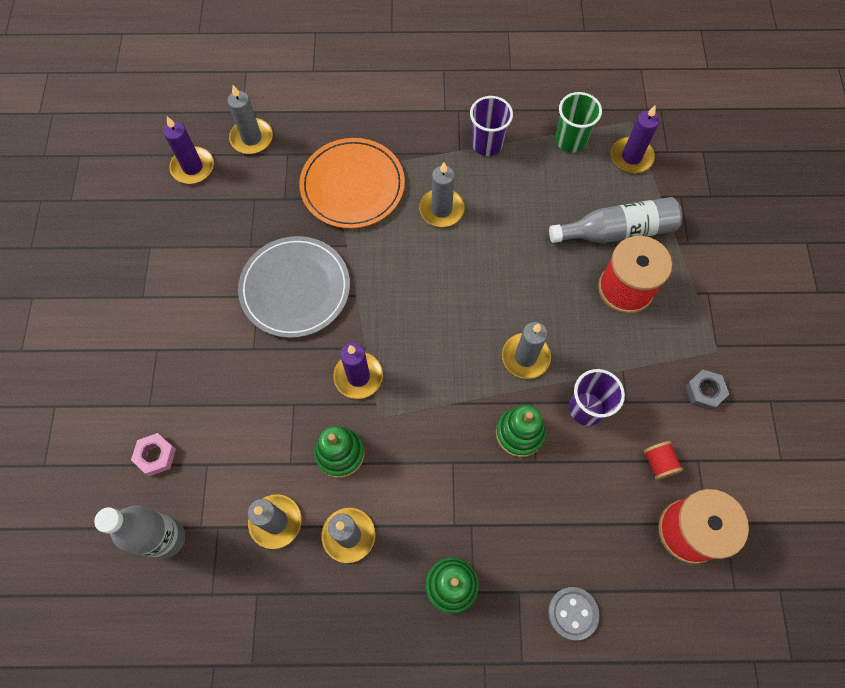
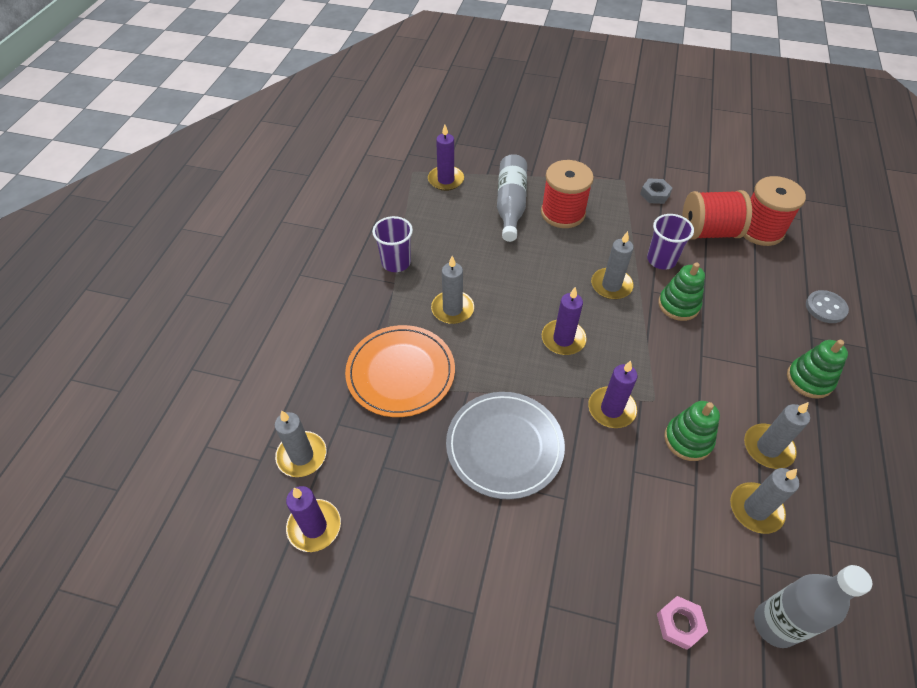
camera: 75 degrees left, 15 degrees down
(433, 319) = (563, 339): none -> purple candle
(570, 140) = (415, 210): green cup -> none
(658, 463) = (708, 232): red spool -> red spool, size x2.16

